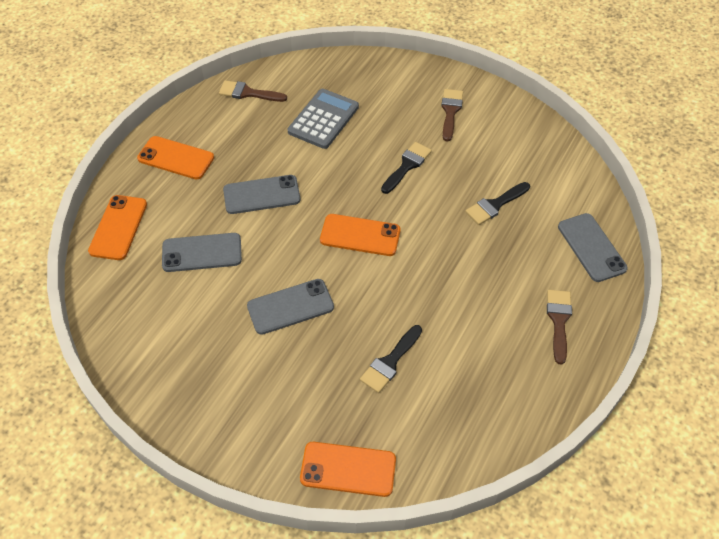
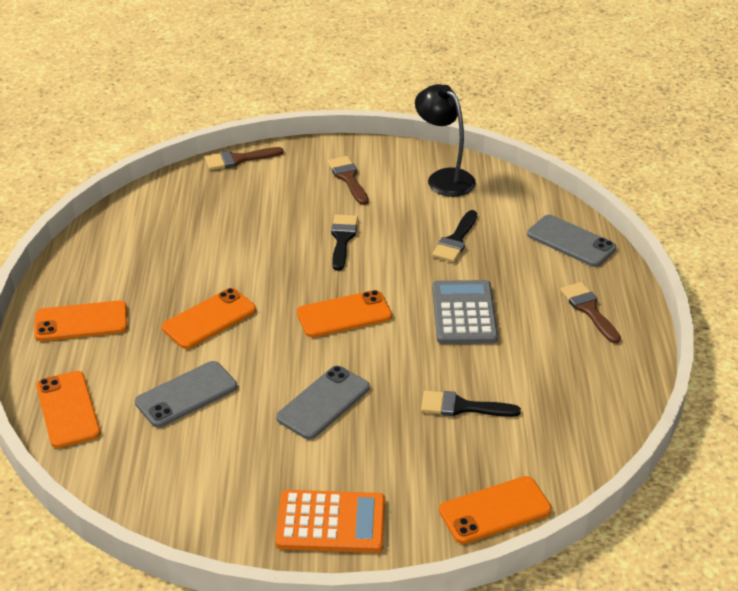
camera: 30 degrees left, 15 degrees down
(223, 414) = (331, 522): none -> orange calculator
(248, 93) = (115, 234): brown brush -> brown brush (238, 159)
(261, 195) = (209, 319): grey phone -> orange phone
(323, 119) = (220, 229): grey calculator -> grey calculator (464, 313)
(390, 362) = (462, 407): black brush -> black brush turned 90 degrees clockwise
(527, 142) = (444, 178): none -> black lamp

